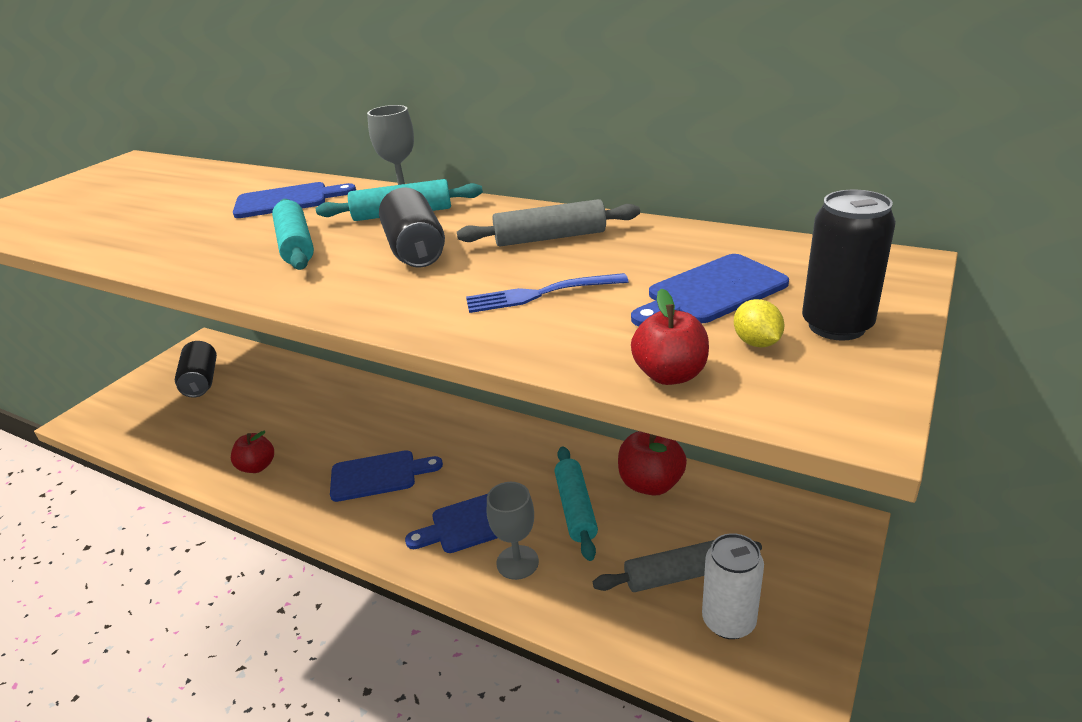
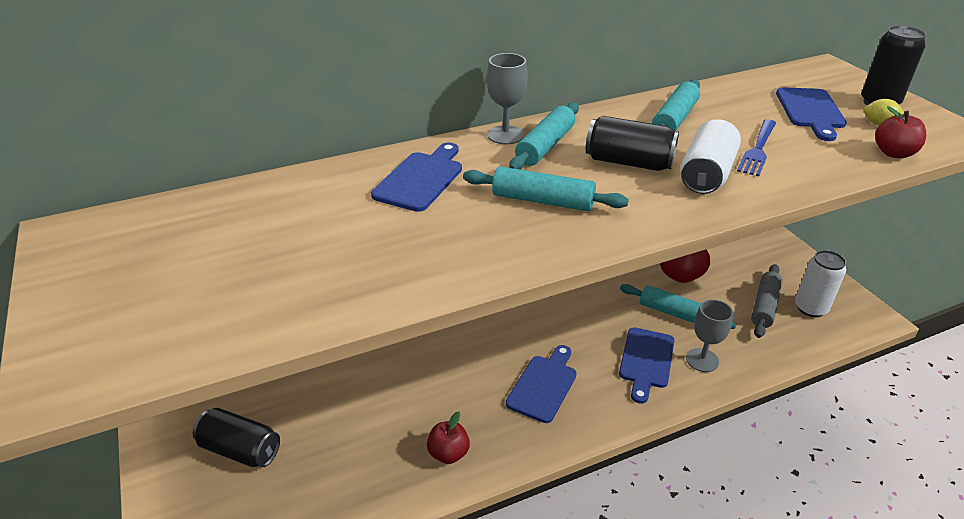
camera: 55 degrees left, 5 degrees up
(436, 288) = (706, 174): none -> white can
(550, 238) = (674, 119): grey rolling pin -> turquoise rolling pin

